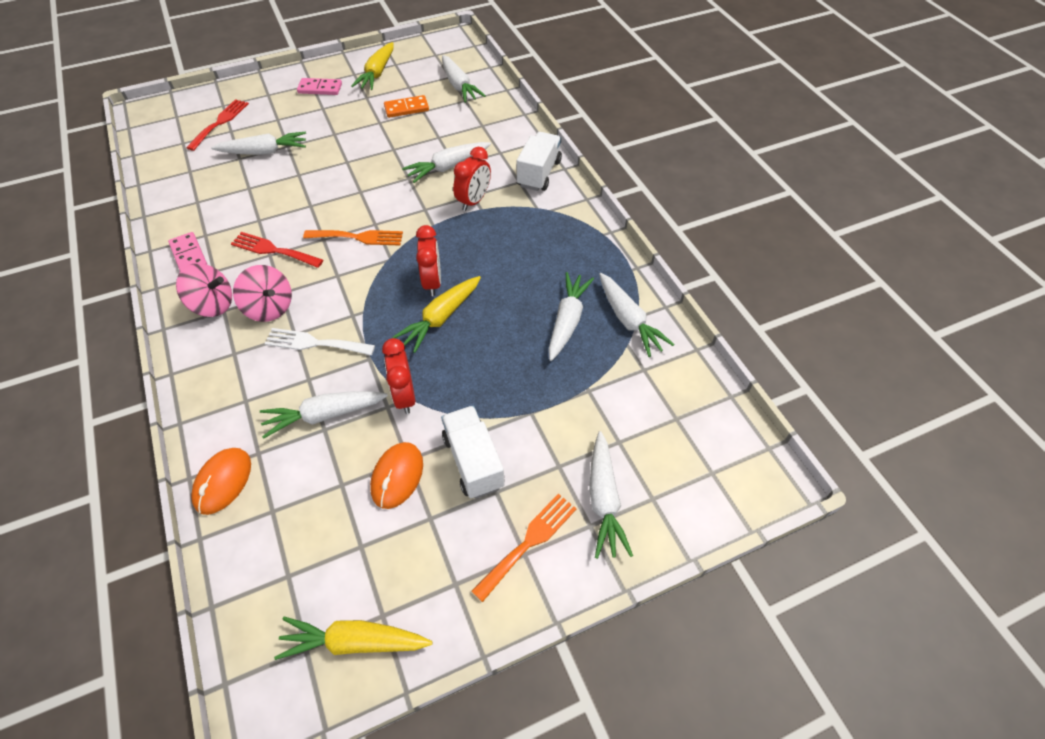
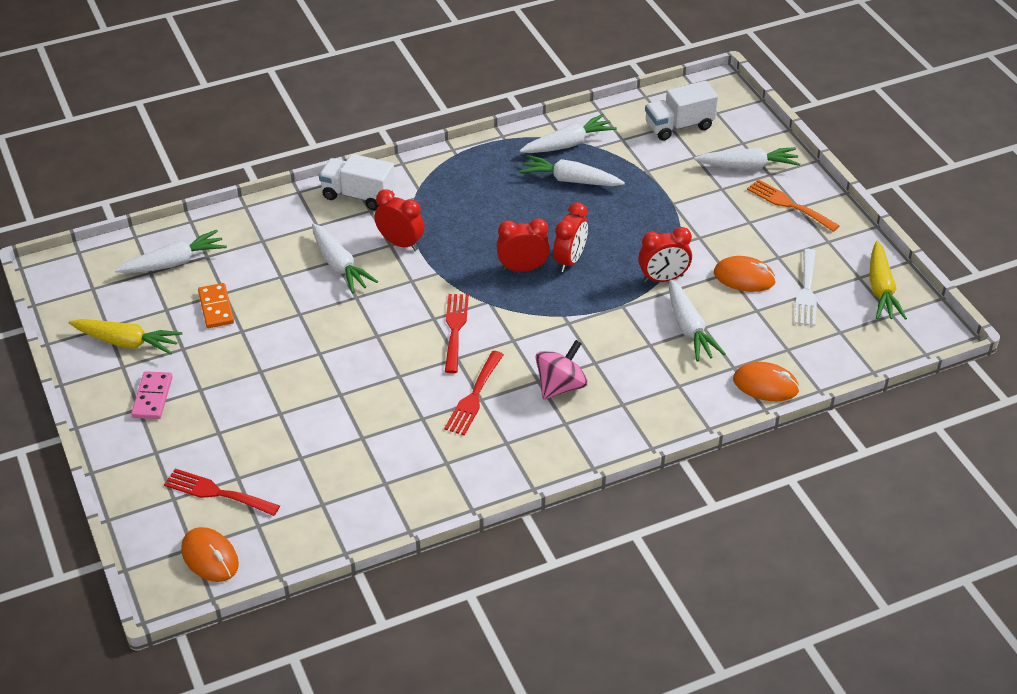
camera: 90 degrees left, 10 degrees down
(163, 124) = (210, 557): none -> orange mouse
(189, 255) = (481, 470): pink domino -> none
(213, 304) = (557, 433): pink spinning top -> none
(264, 152) = (290, 434): white carrot -> none
(314, 343) = (606, 345): white fork -> white fork (806, 291)
(358, 237) = (455, 329): orange fork -> red fork
(440, 318) = (570, 260): yellow carrot -> red clock
(473, 461) = (724, 235): white truck -> white truck (679, 126)

